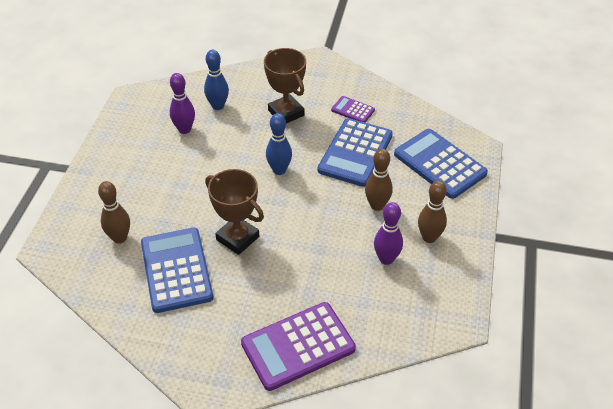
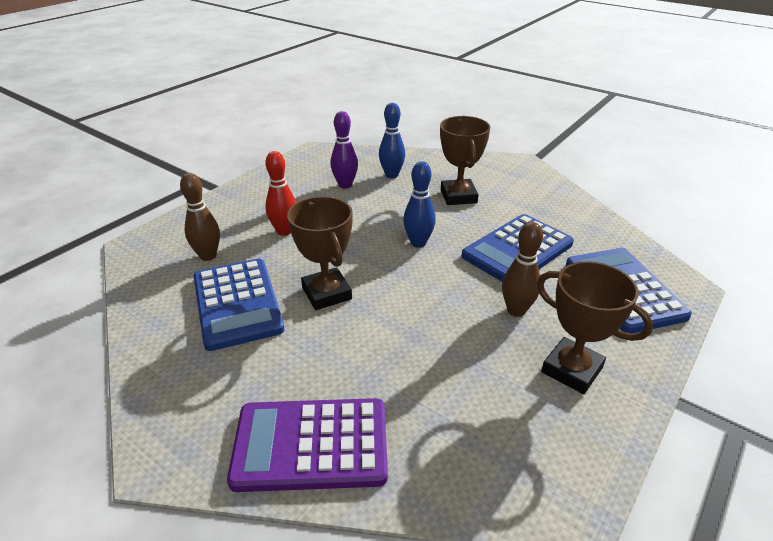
camera: 25 degrees right, 10 degrees down
(165, 194) = (284, 231): none -> red bowling pin
(176, 270) = (237, 303): blue calculator -> blue calculator turned 150 degrees clockwise
(353, 110) = (536, 211): purple calculator -> none
(386, 259) = (497, 376): purple bowling pin -> none
(429, 237) = (572, 369): brown bowling pin -> brown trophy

